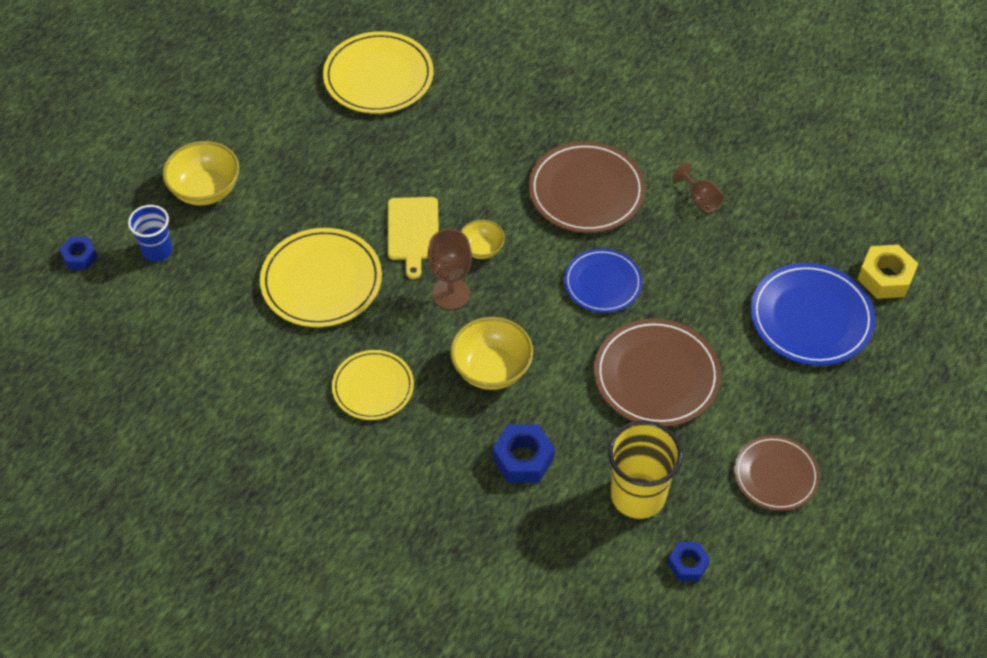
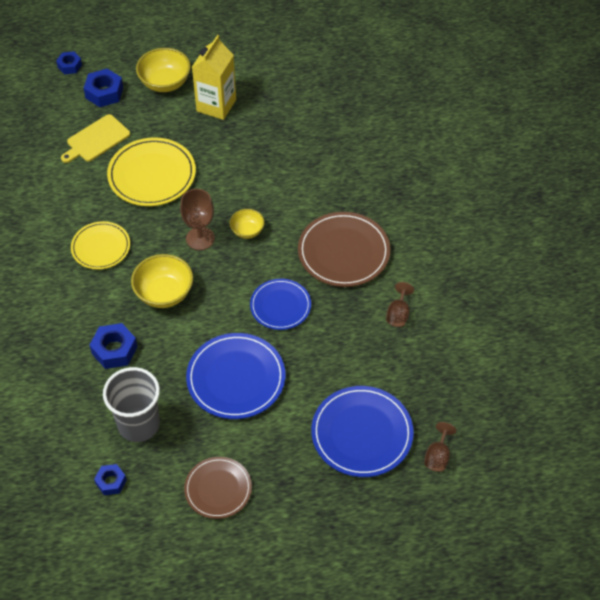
camera: 50 degrees right, 0 degrees up
(157, 250) = (104, 93): blue cup -> blue nut
(287, 168) = (216, 105): none -> yellow carton
(378, 76) = (326, 98): yellow plate -> none
(413, 232) = (227, 191): yellow cutting board -> yellow cutting board (96, 139)
(638, 495) = (138, 424): yellow cup -> grey cup
(656, 376) = (236, 378): brown plate -> blue plate
(885, 277) = (437, 456): yellow nut -> brown goblet

